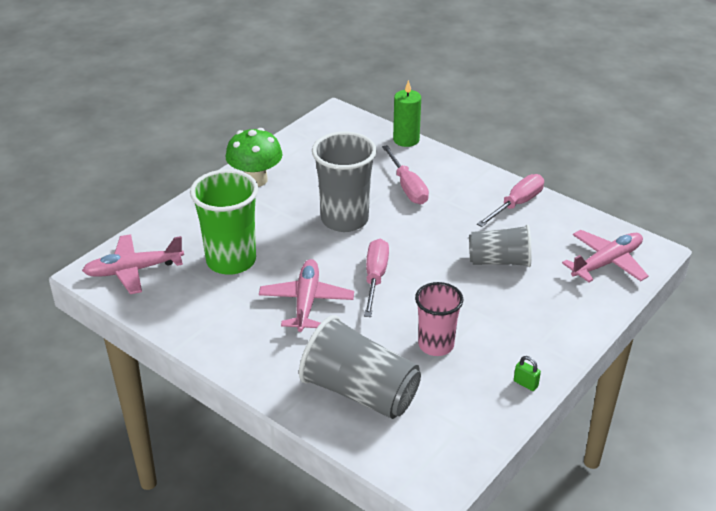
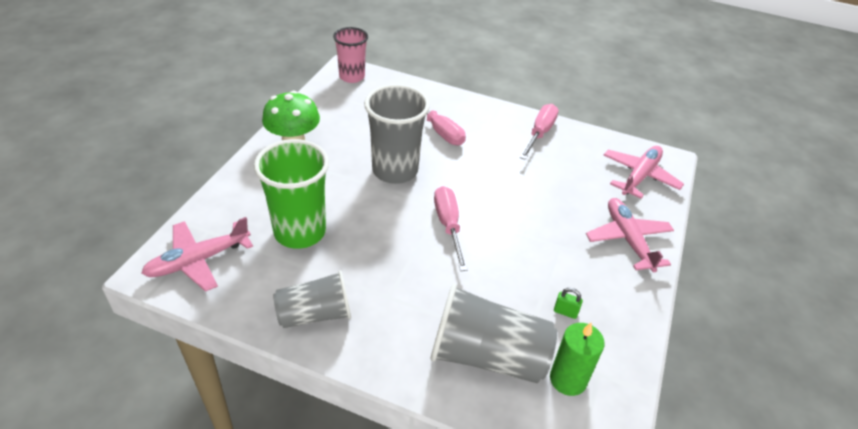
camera: 20 degrees left, 5 degrees up
(306, 301) = (393, 263): pink plane -> pink plane (628, 239)
(406, 140) = (418, 86): green candle -> green candle (568, 379)
(436, 345) = (535, 287): pink cup -> pink cup (352, 77)
(499, 261) = (551, 190): grey cup -> grey cup (315, 314)
(525, 384) = (634, 312): green padlock -> green padlock (565, 312)

